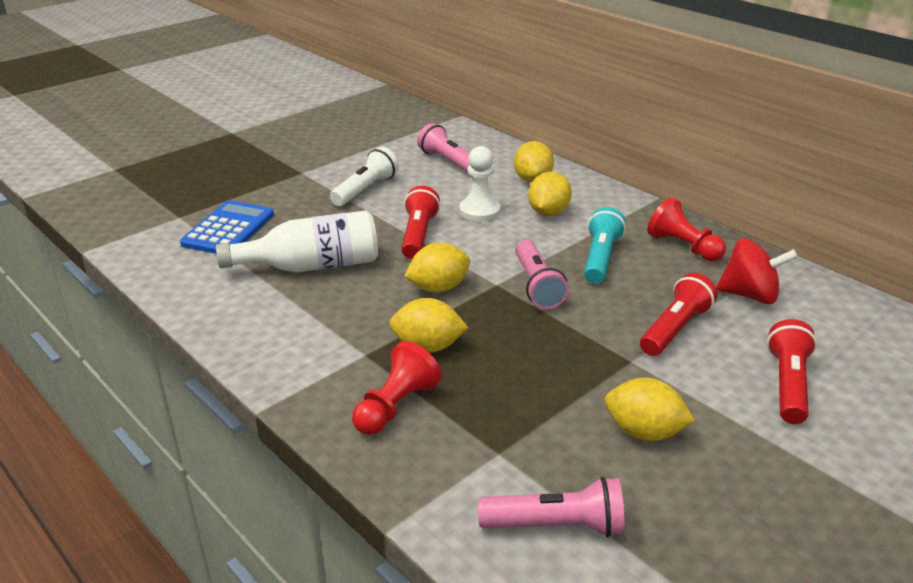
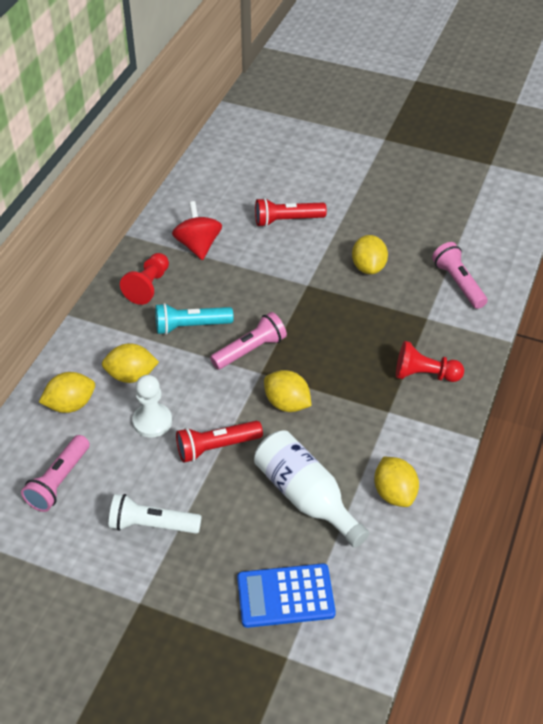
camera: 115 degrees left, 15 degrees up
(427, 347) = (359, 382): yellow lemon -> yellow lemon (394, 493)
(675, 329) = (260, 272): red flashlight -> none

